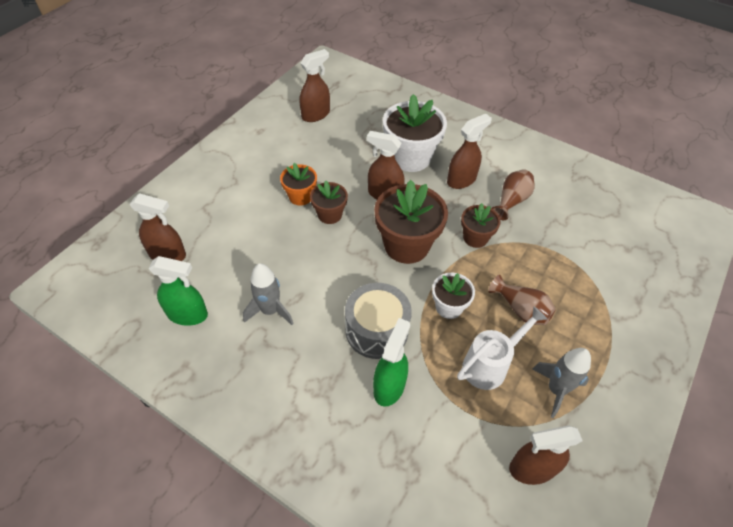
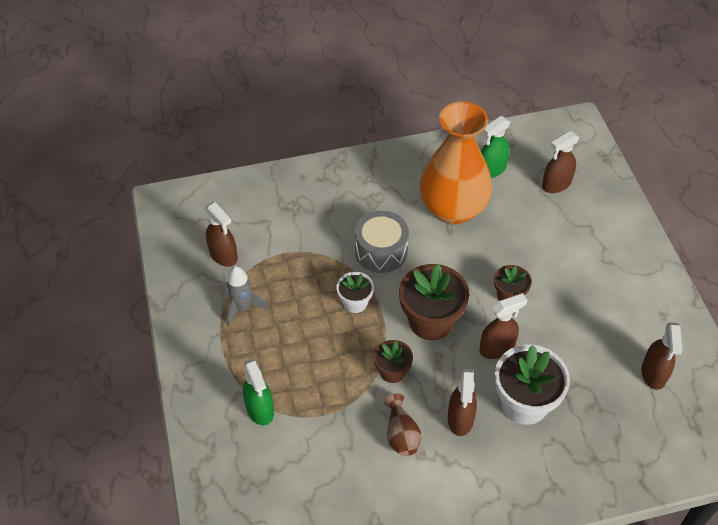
camera: 135 degrees right, 0 degrees up
(270, 310) = (453, 209): grey rocket -> orange vase
(300, 196) = (547, 291): orange flower pot -> none
(389, 386) = (339, 230): green spray bottle -> green spray bottle (260, 409)
(490, 365) = (294, 289): white watering can -> none
(521, 309) = (308, 342): brown vase -> none
(532, 468) = (223, 255): brown spray bottle -> brown spray bottle turned 105 degrees clockwise

